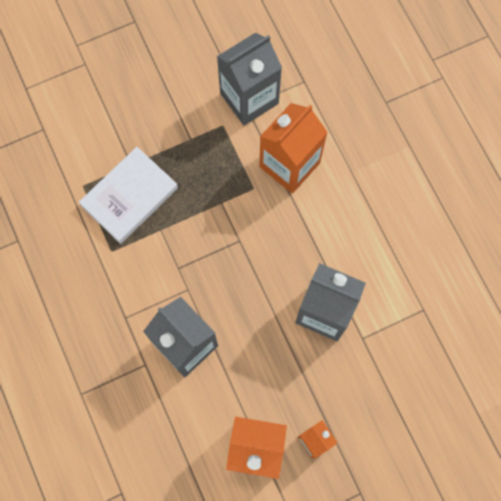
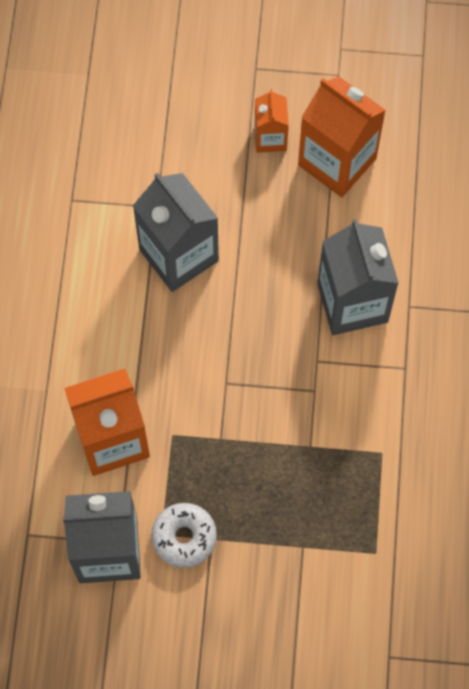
camera: 150 degrees left, 5 degrees down
(129, 197) = (325, 507): white book -> none
(208, 131) = (184, 537): none -> white donut

